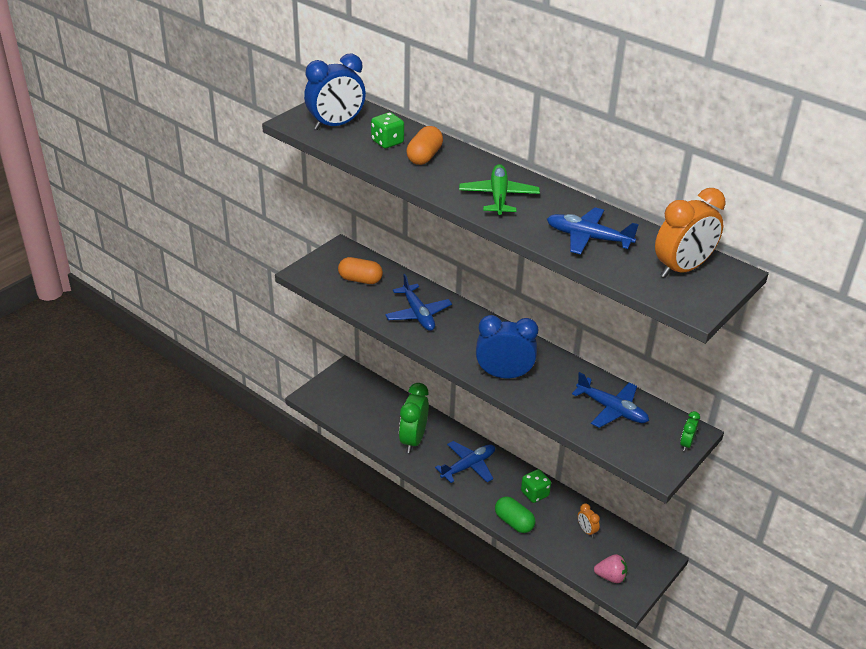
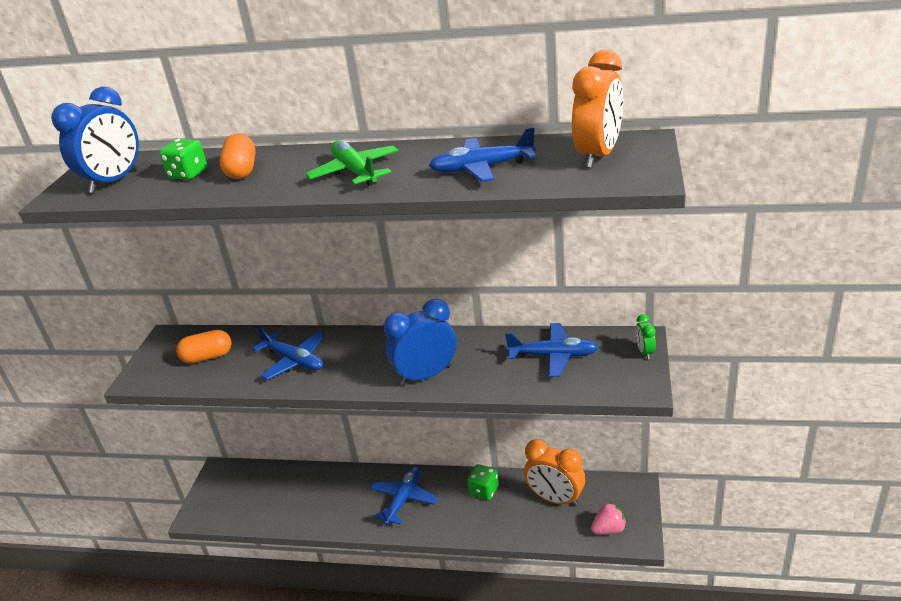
camera: 25 degrees left, 5 degrees down
(413, 440) = (332, 503): green clock -> none
(514, 522) = (484, 529): green capsule -> none
(586, 530) = (555, 498): orange clock -> orange clock, size x2.14

